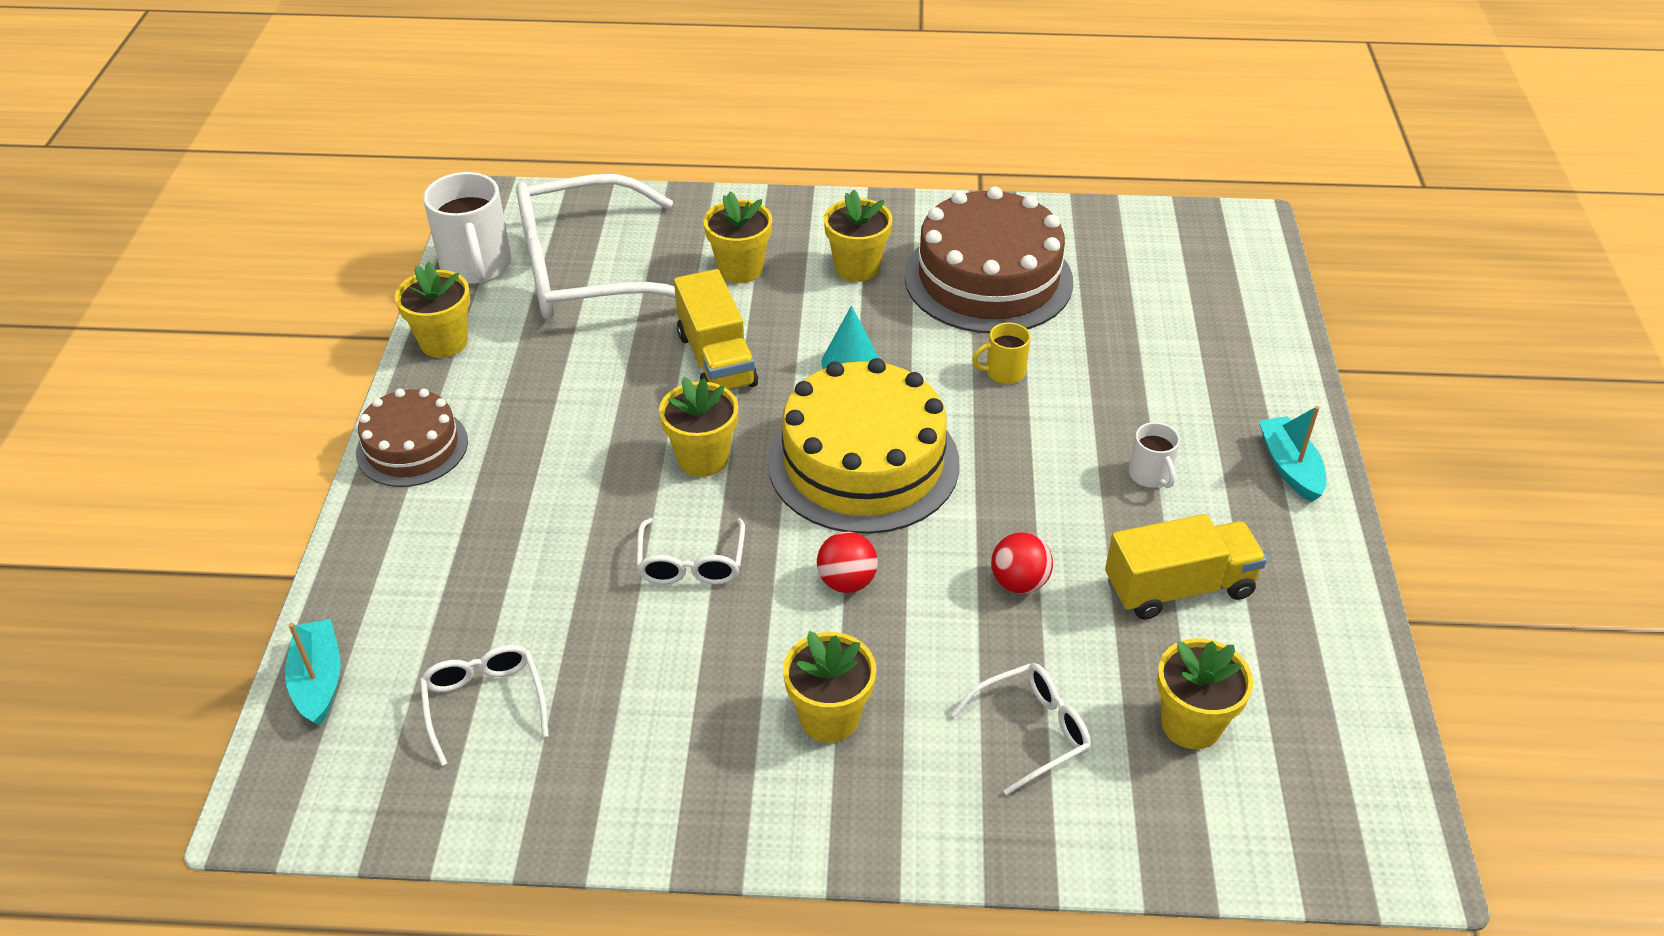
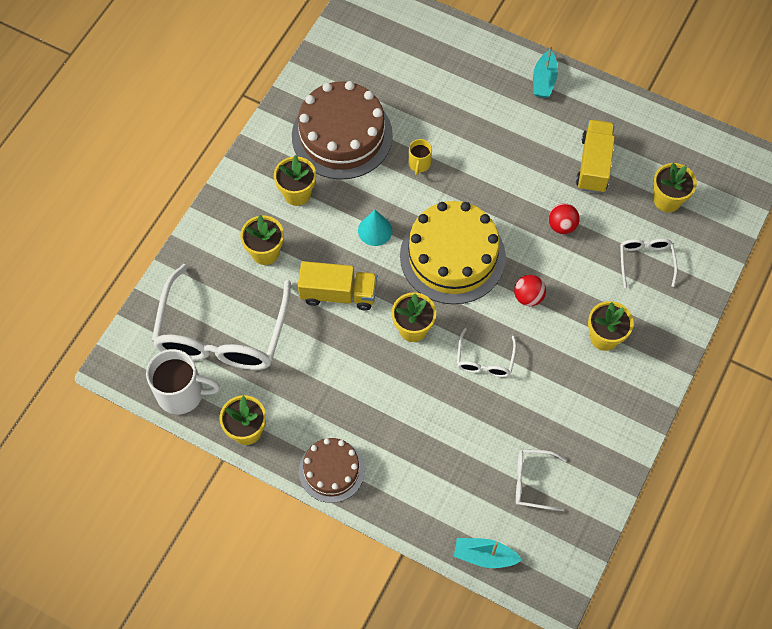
camera: 65 degrees left, 20 degrees up
(691, 563) = (484, 360): white glasses -> white glasses turned 75 degrees clockwise
(1150, 475) = (521, 138): white mug -> none
(1289, 467) = (544, 80): turquoise boat -> turquoise boat turned 90 degrees counterclockwise

